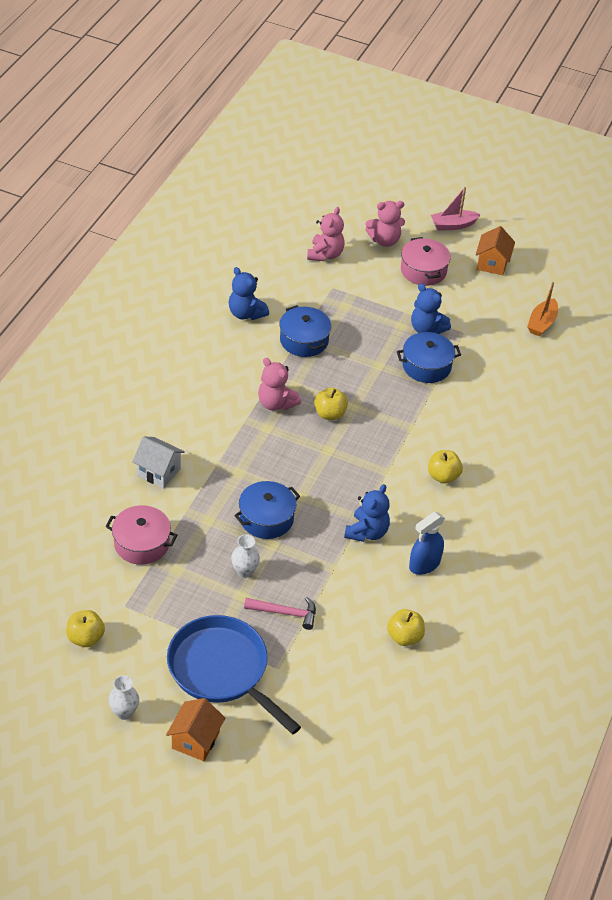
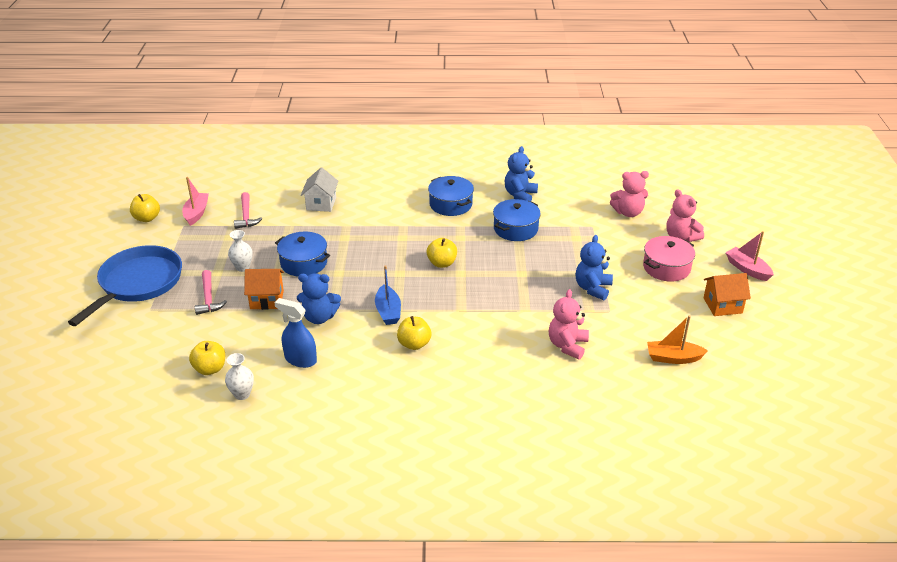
camera: 70 degrees right, 10 degrees down
(105, 588) = (196, 213): none -> pink boat
(124, 712) = (84, 252): white vase -> white vase (242, 394)
(141, 543) = (246, 216): pink pot -> pink hammer
(195, 740) = (66, 289): orange house -> orange house (267, 300)
(276, 403) = (432, 234): pink teddy bear -> pink teddy bear (567, 345)
(385, 478) = (388, 311): none -> blue boat
(426, 366) = (545, 300): blue pot -> blue pot (451, 204)

